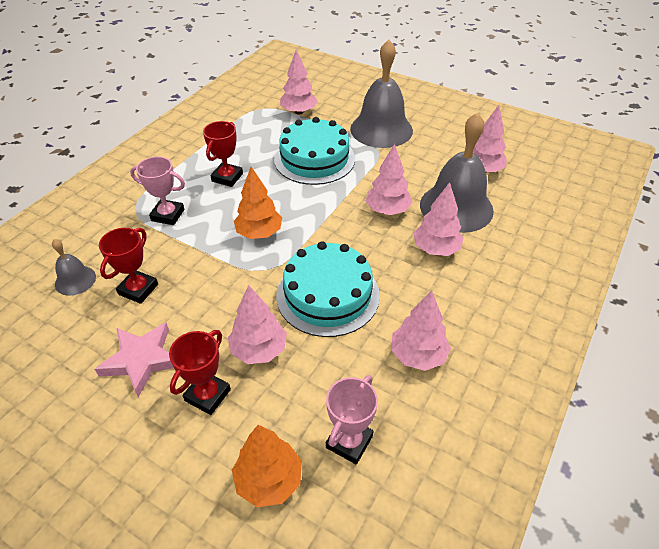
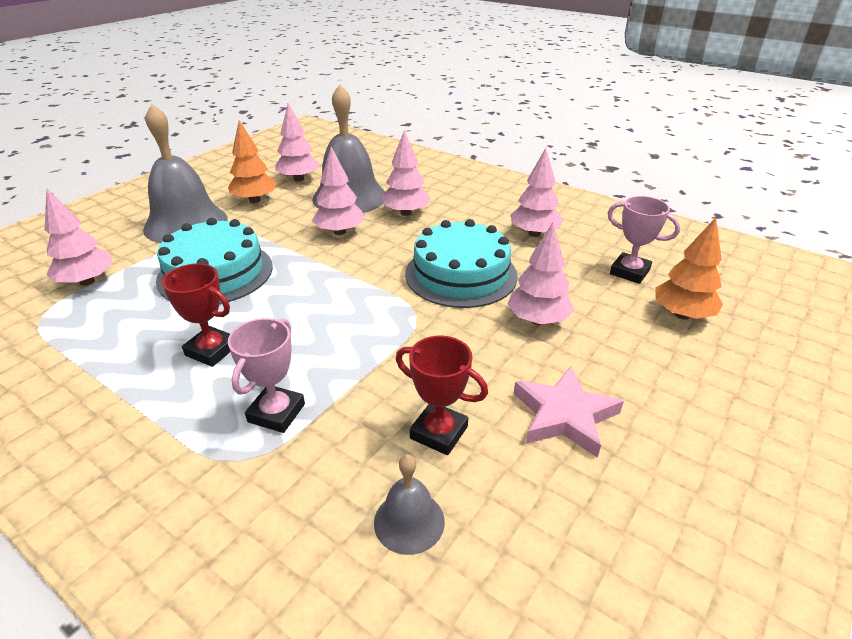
camera: 85 degrees left, 10 degrees down
(207, 395) = (603, 355): red trophy -> none
(259, 233) = (349, 319): orange tree -> orange tree (255, 200)

